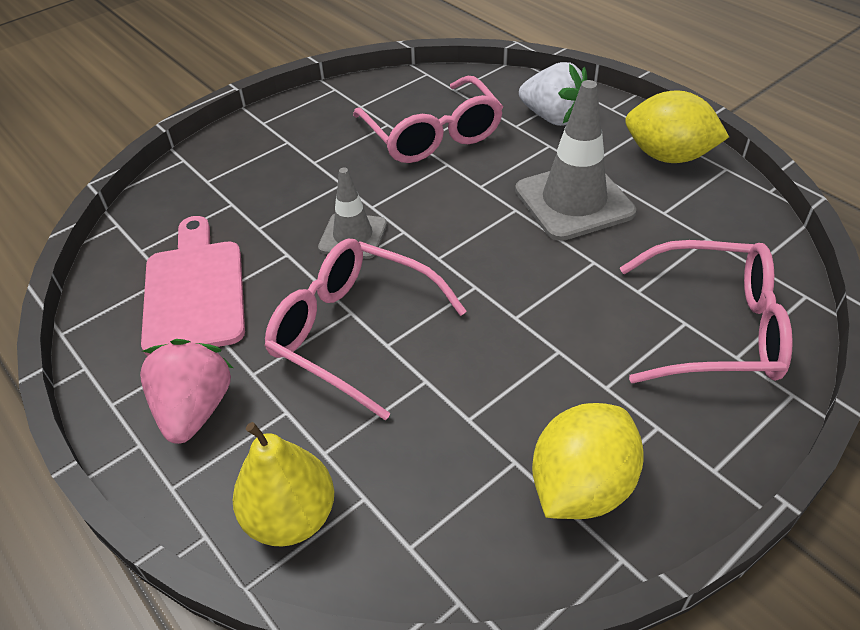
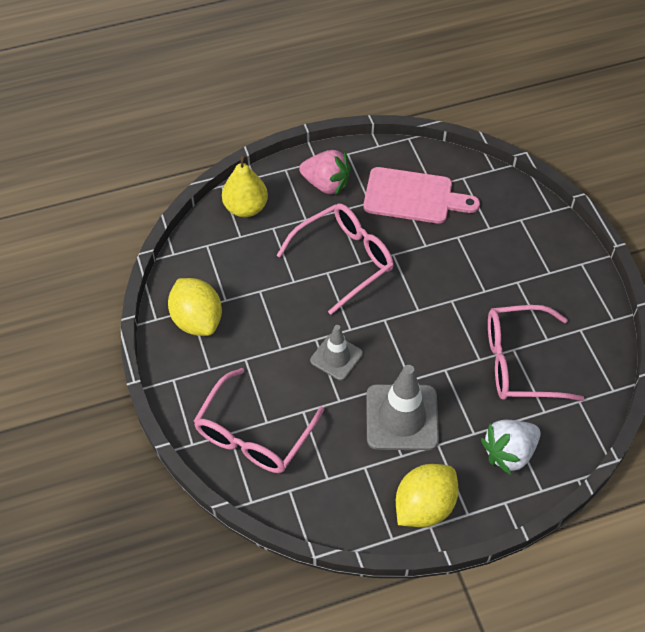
camera: 110 degrees right, 10 degrees up
(353, 236) = (426, 282): grey traffic cone -> grey traffic cone (336, 357)

